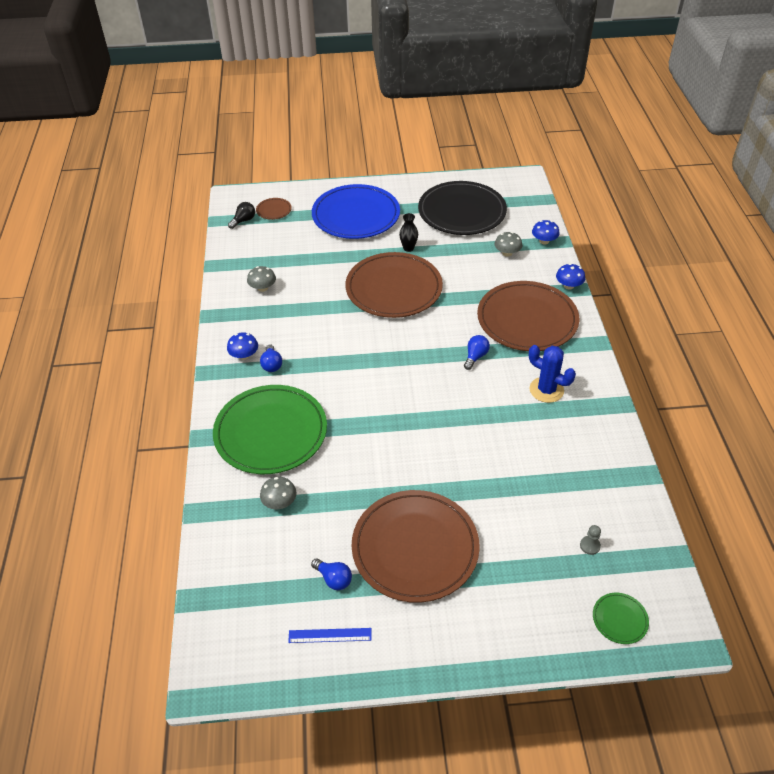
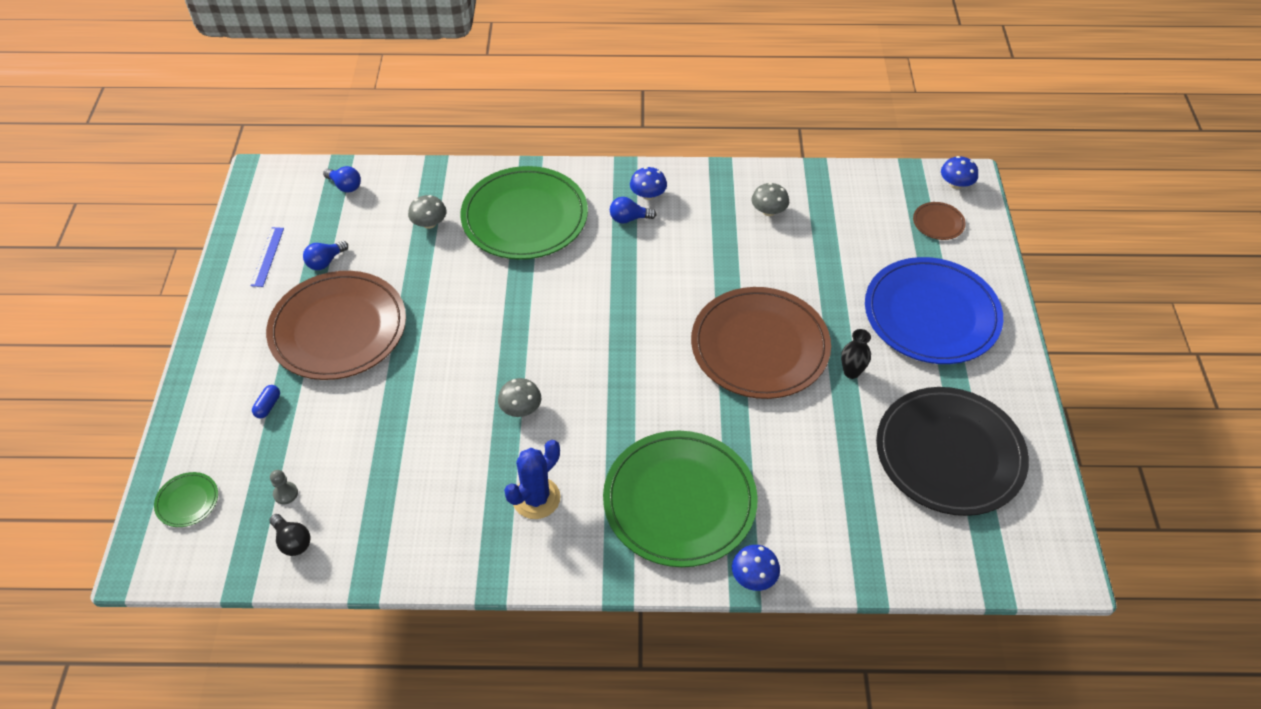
camera: 95 degrees right, 5 degrees up
(243, 220) = (912, 192): black light bulb -> black light bulb (292, 541)
(475, 357) = (612, 424): blue light bulb -> blue light bulb (345, 186)
(507, 253) = (839, 502): grey mushroom -> grey mushroom (521, 408)
(509, 583) = (268, 406): none -> blue capsule
(527, 319) = (679, 501): brown plate -> green plate
(544, 241) = (872, 564): blue mushroom -> blue mushroom (955, 184)

